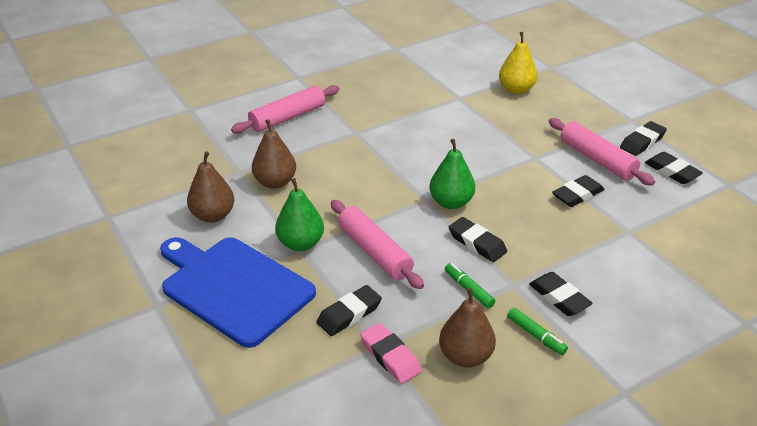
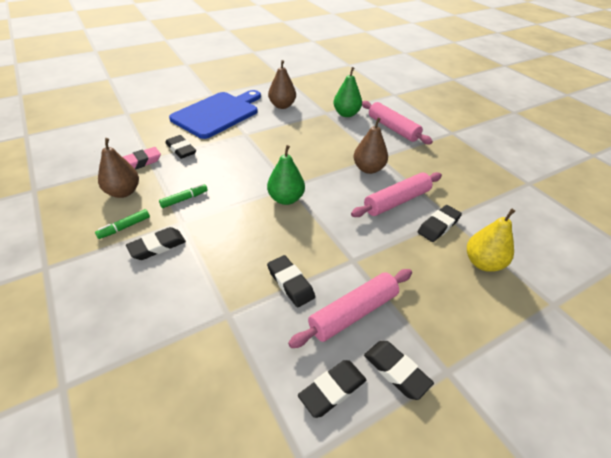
camera: 90 degrees right, 5 degrees up
(275, 182) = (314, 124): brown pear -> brown pear (368, 169)
(300, 243) = (250, 134): green pear -> green pear (346, 114)
(374, 252) = (235, 160): pink rolling pin -> pink rolling pin (397, 201)
(477, 243) = (233, 208): black eraser -> black eraser (438, 226)

